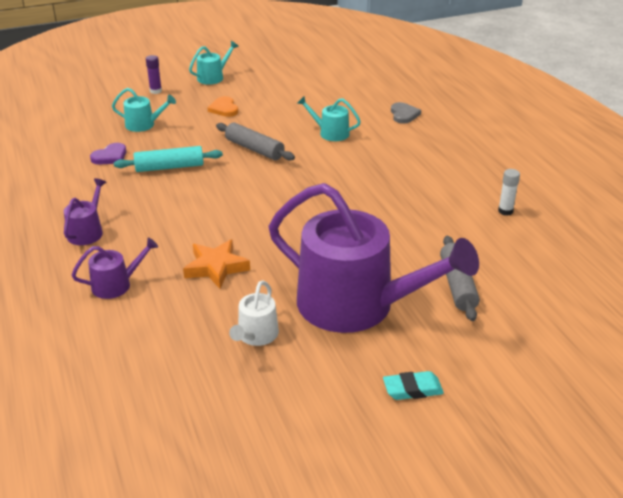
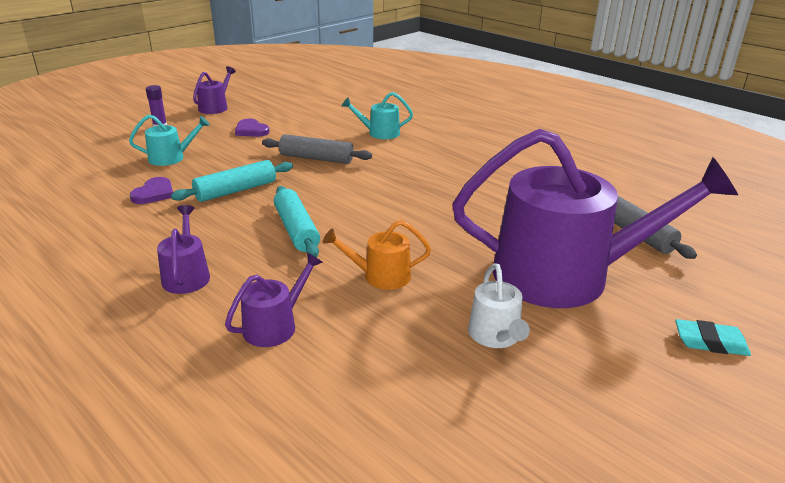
camera: 25 degrees left, 5 degrees down
(187, 213) = (296, 230): none -> turquoise rolling pin
(213, 77) = (215, 107): turquoise watering can -> purple watering can
(216, 267) = (381, 276): orange star -> orange watering can
(224, 109) = (251, 130): orange heart -> purple heart
(404, 115) = (432, 109): grey heart -> none
(412, 389) = (710, 342): turquoise eraser -> turquoise eraser turned 45 degrees clockwise
(505, 211) = (601, 165): white glue stick -> none

